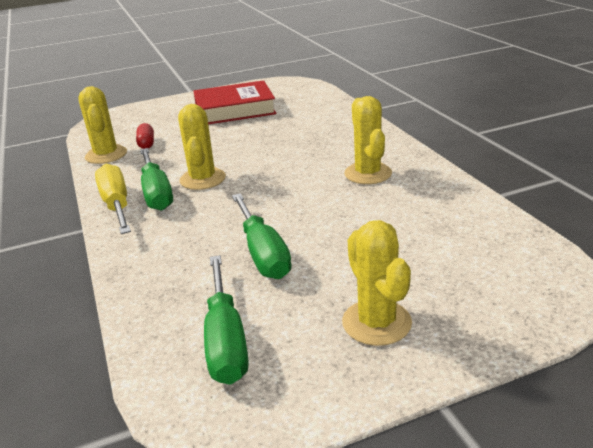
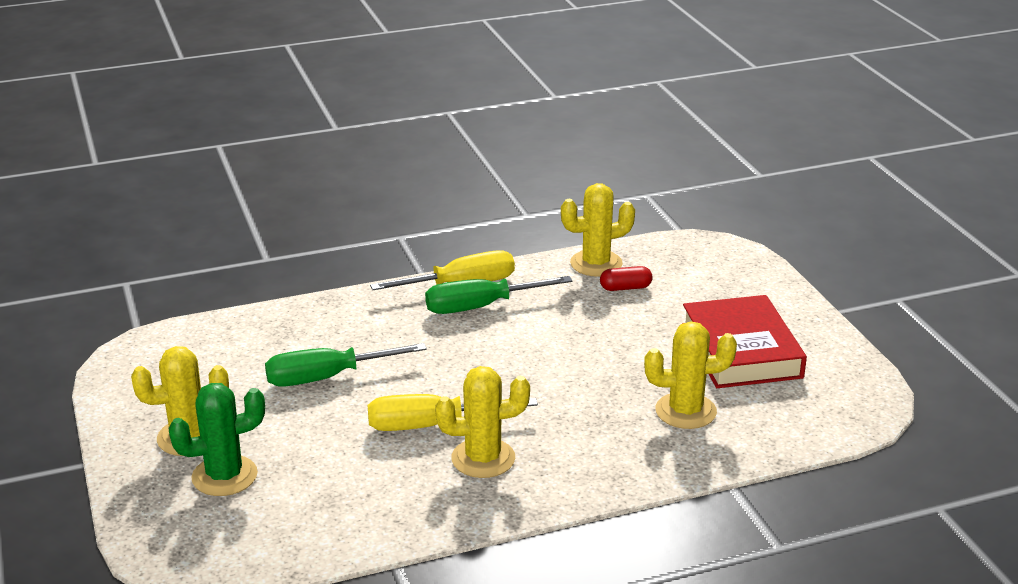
camera: 90 degrees right, 0 degrees up
(202, 179) = (506, 335): yellow cactus -> yellow cactus (685, 411)
(225, 340) = (206, 360): green screwdriver -> none
(330, 196) = (431, 425): none -> yellow screwdriver
(432, 286) = (224, 476): none -> green cactus

